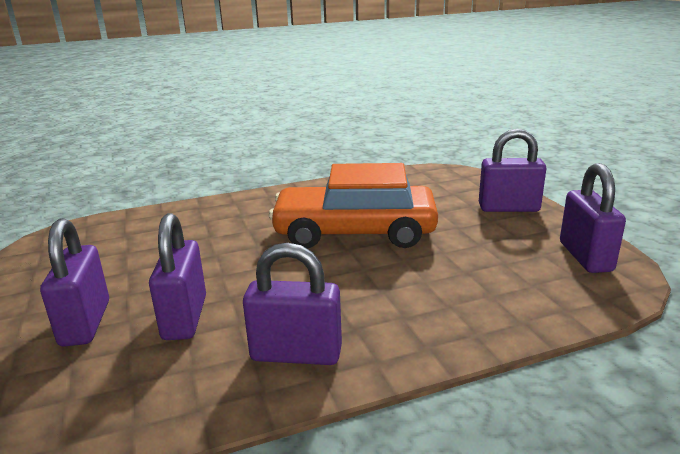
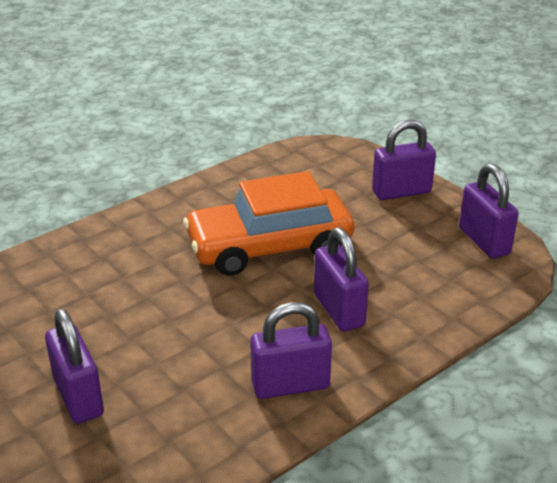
camera: 20 degrees left, 10 degrees up
(185, 317) = (169, 372): purple padlock -> purple padlock (339, 310)

